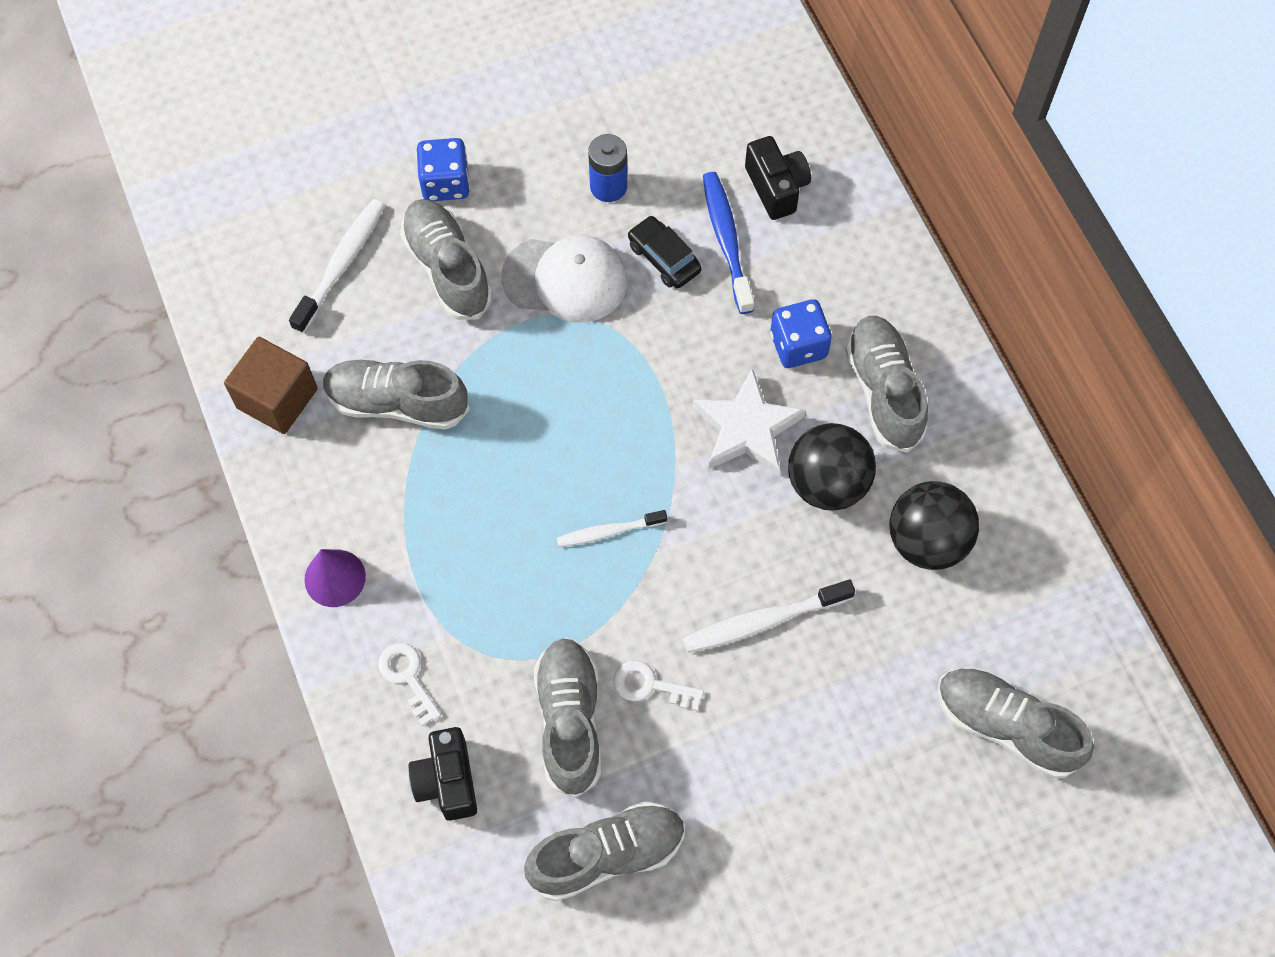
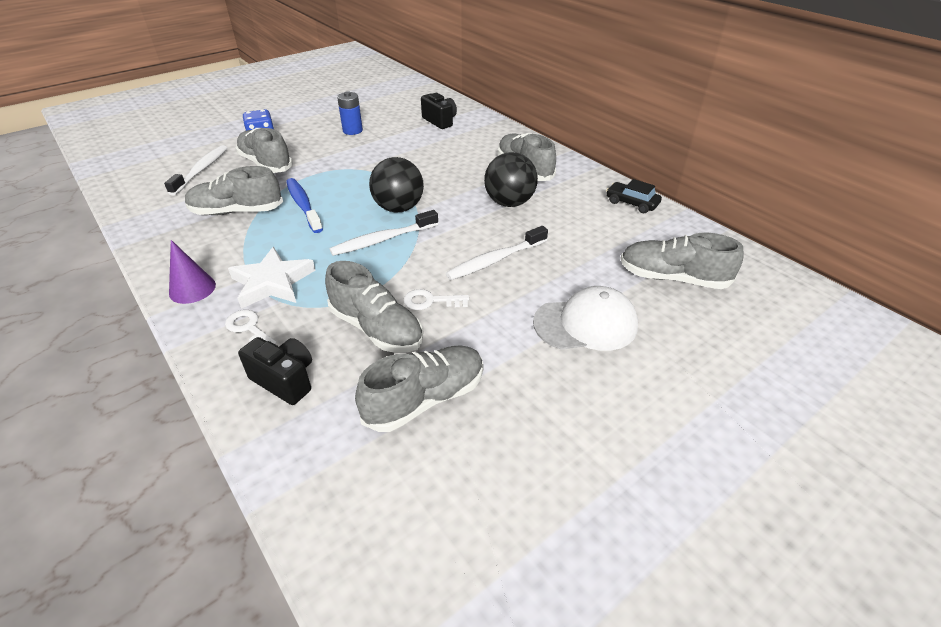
camera: 15 degrees left, 25 degrees down
(277, 398) = (156, 220): brown cube -> none
(447, 781) = (285, 380): black camera -> black camera turned 150 degrees clockwise
(565, 279) = (335, 159): white cap -> white cap (585, 324)
(569, 721) = (376, 329): grey shoe -> grey shoe turned 150 degrees clockwise
(608, 532) = (382, 240): white toothbrush -> white toothbrush, size x1.55
(664, 258) = (388, 146): black car -> black car (631, 203)
(726, 240) = (420, 137): blue toothbrush -> blue toothbrush (303, 205)
(747, 428) = (454, 191): white star -> white star (272, 282)
(798, 345) = (471, 162): blue dice -> none
(927, 541) = (578, 214): black ball -> black ball (398, 208)

